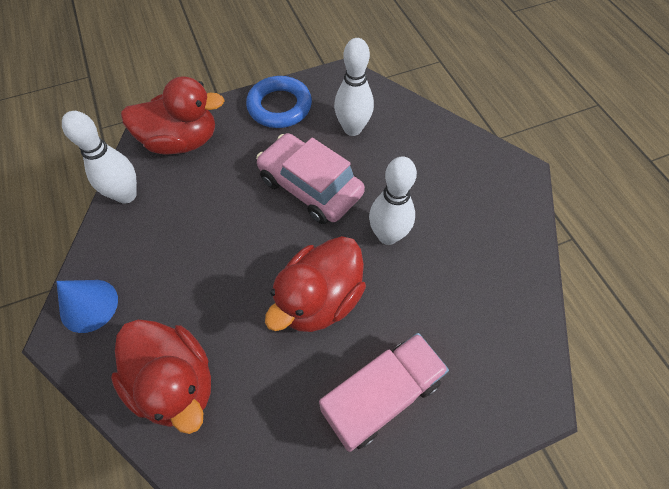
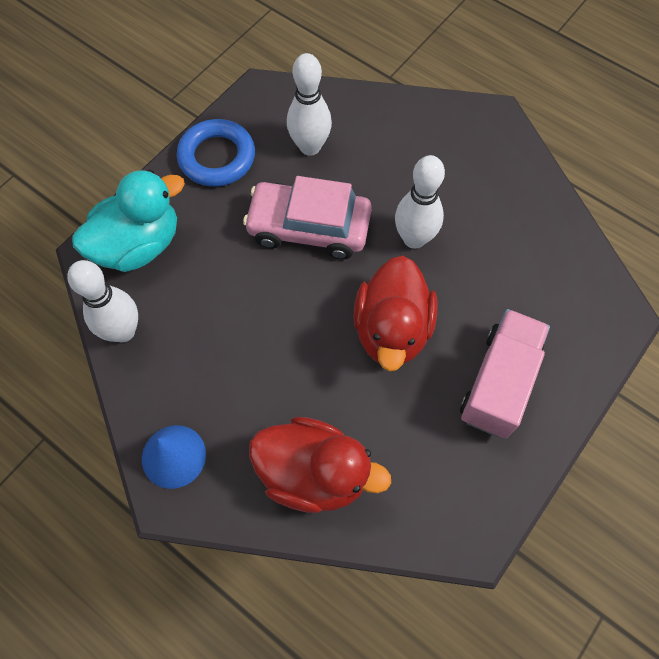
camera: 30 degrees left, 5 degrees up
(182, 141) = (138, 245): red duck -> turquoise duck

